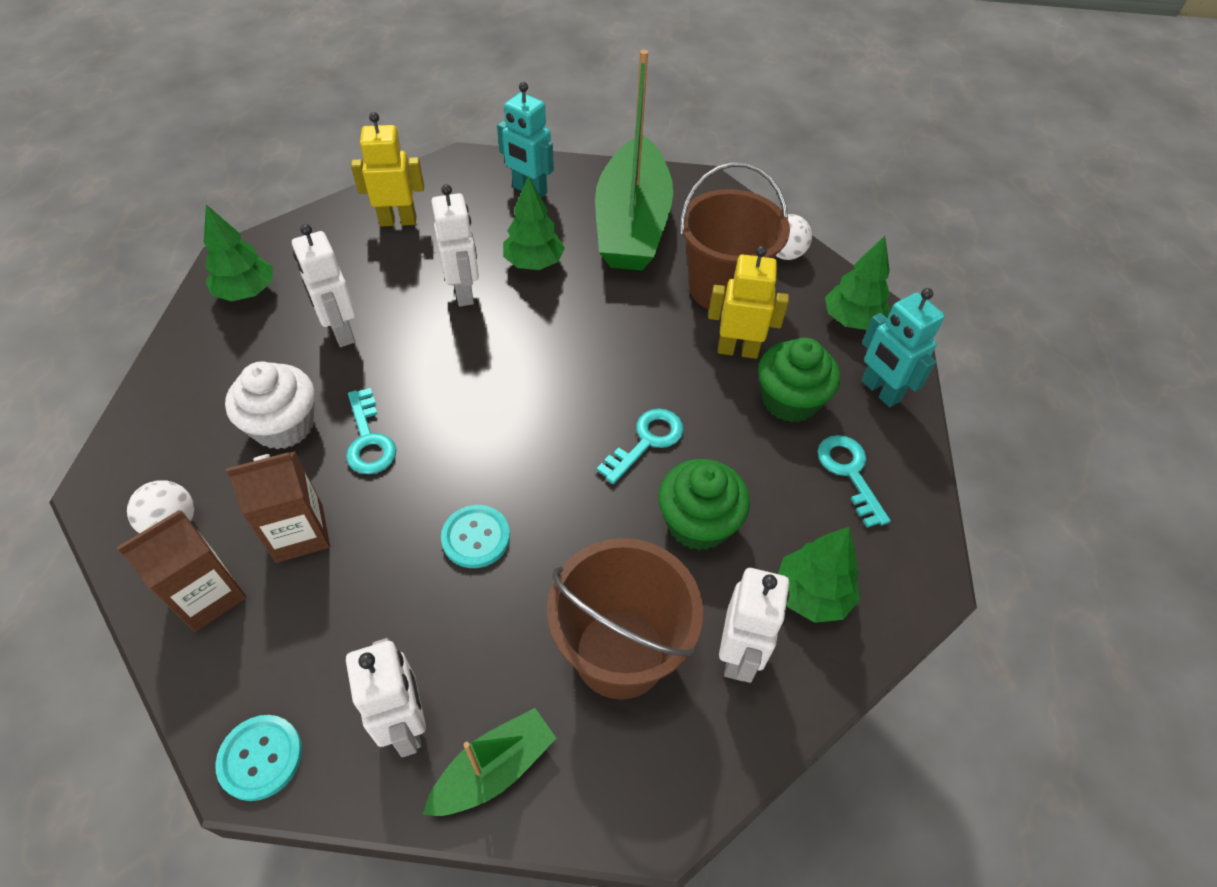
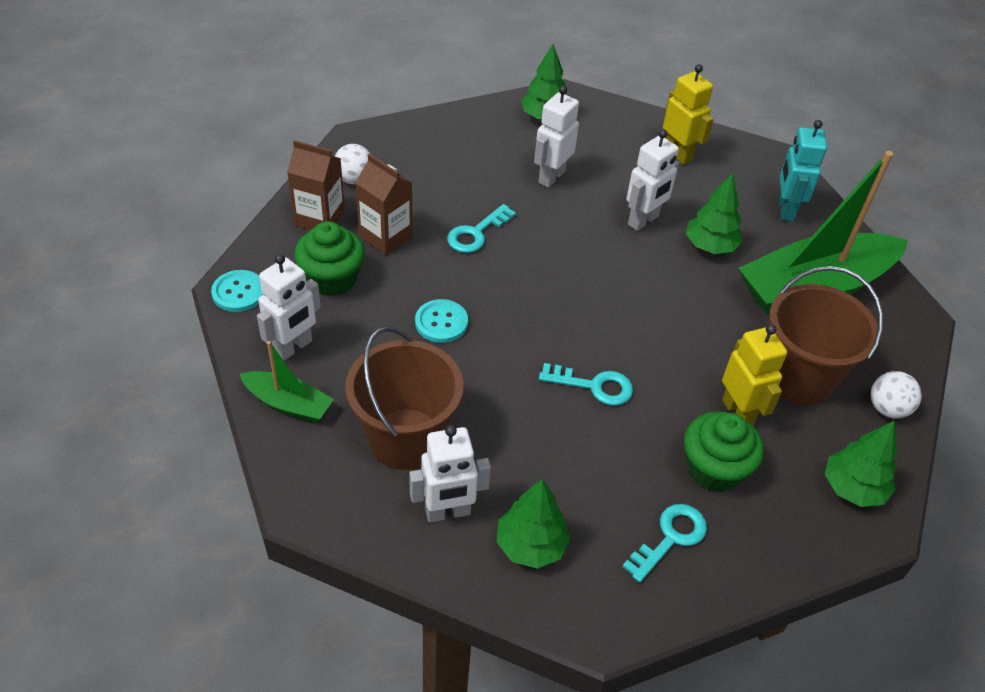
camera: 60 degrees right, 5 degrees down
(284, 425) = (456, 189): white cupcake -> none
(698, 523) = (543, 446): green cupcake -> green cupcake (332, 279)
(880, 391) = (783, 536): turquoise robot -> none

